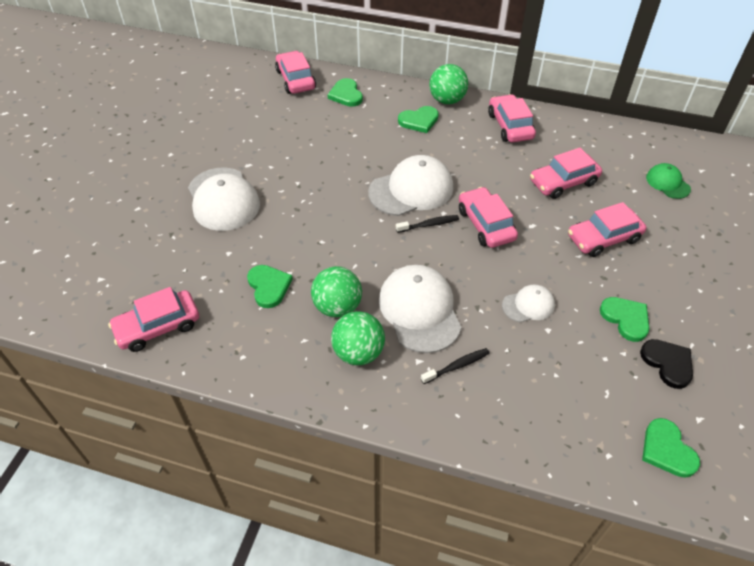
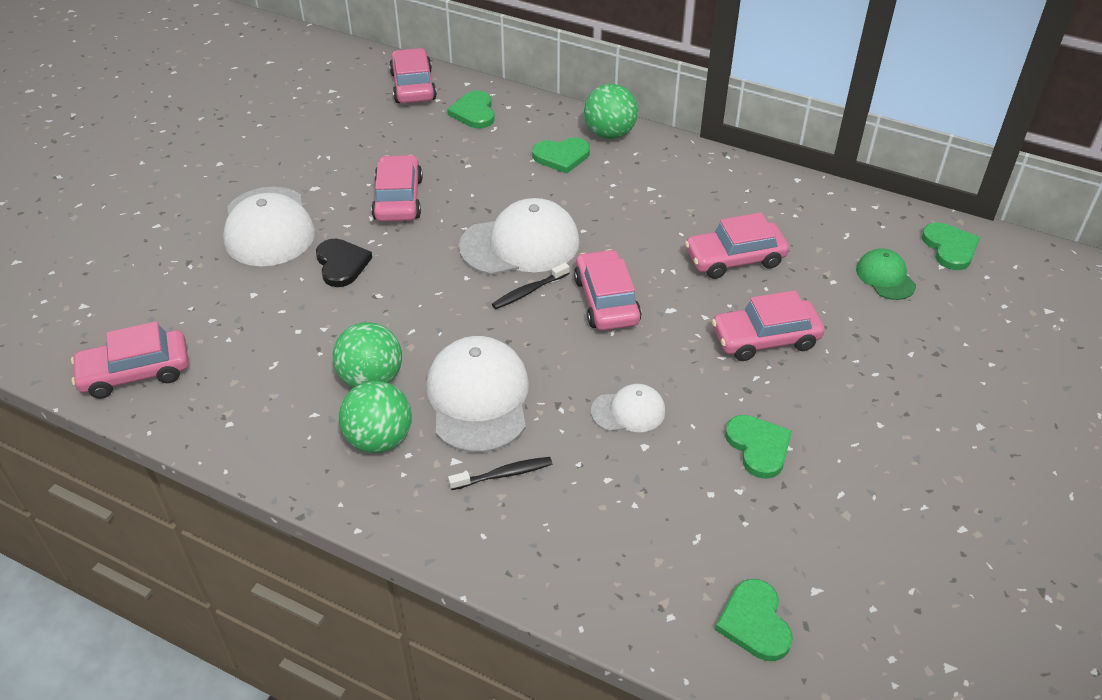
camera: 10 degrees right, 5 degrees down
(269, 286) = (291, 342): green heart -> green heart (950, 248)
(429, 224) = (528, 291): black toothbrush -> black toothbrush turned 150 degrees clockwise
(510, 126) = (686, 176): pink car -> pink car (398, 199)
(668, 363) = (797, 512): black heart -> black heart (341, 264)

